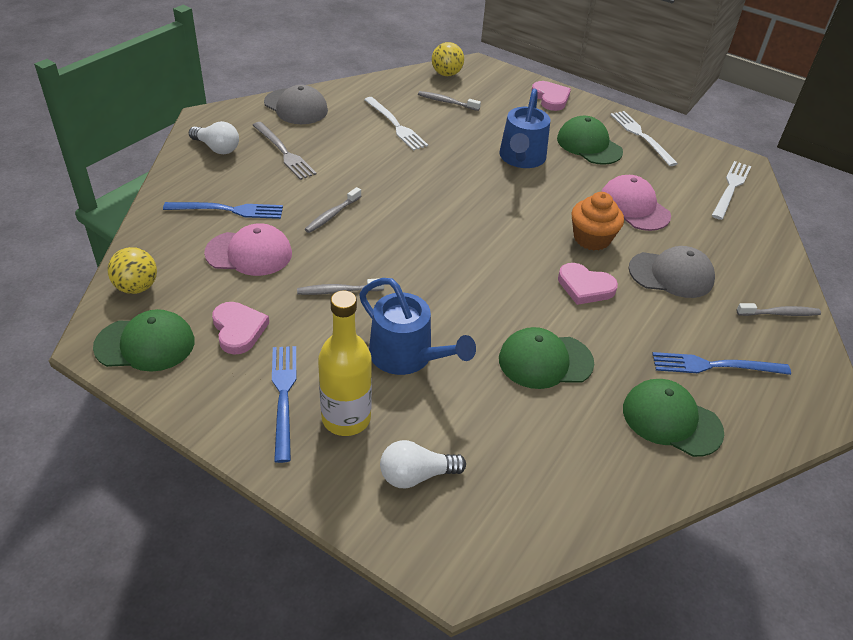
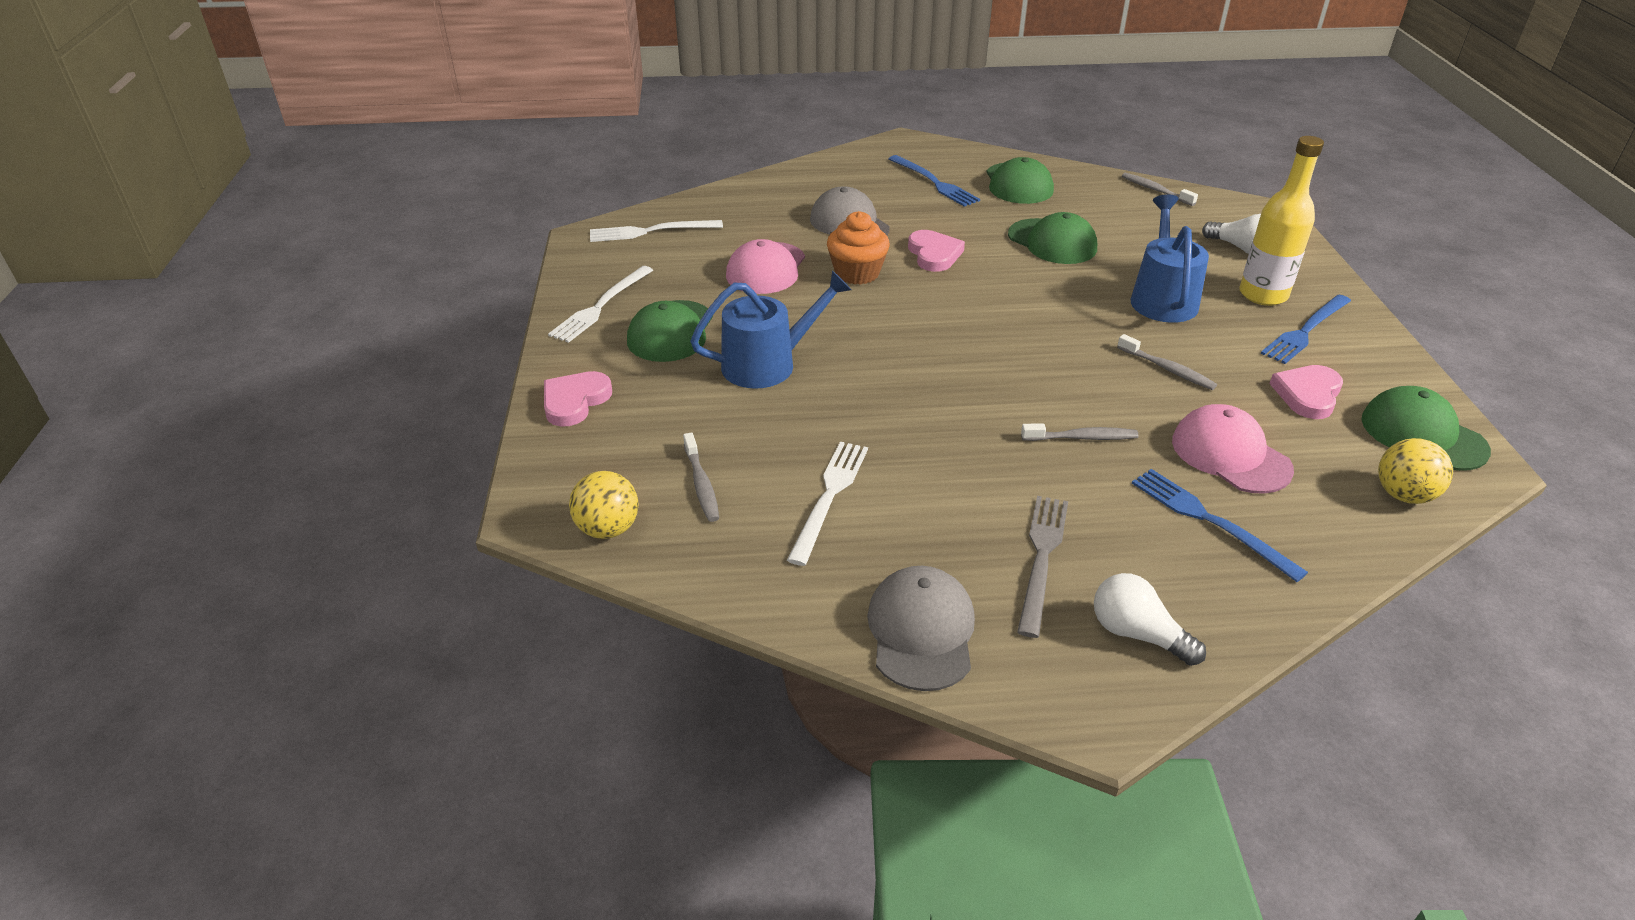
camera: 125 degrees left, 5 degrees down
(217, 148) = (1137, 634): white light bulb -> white light bulb turned 45 degrees counterclockwise
(780, 313) = (827, 173): grey toothbrush -> grey toothbrush (1155, 190)

